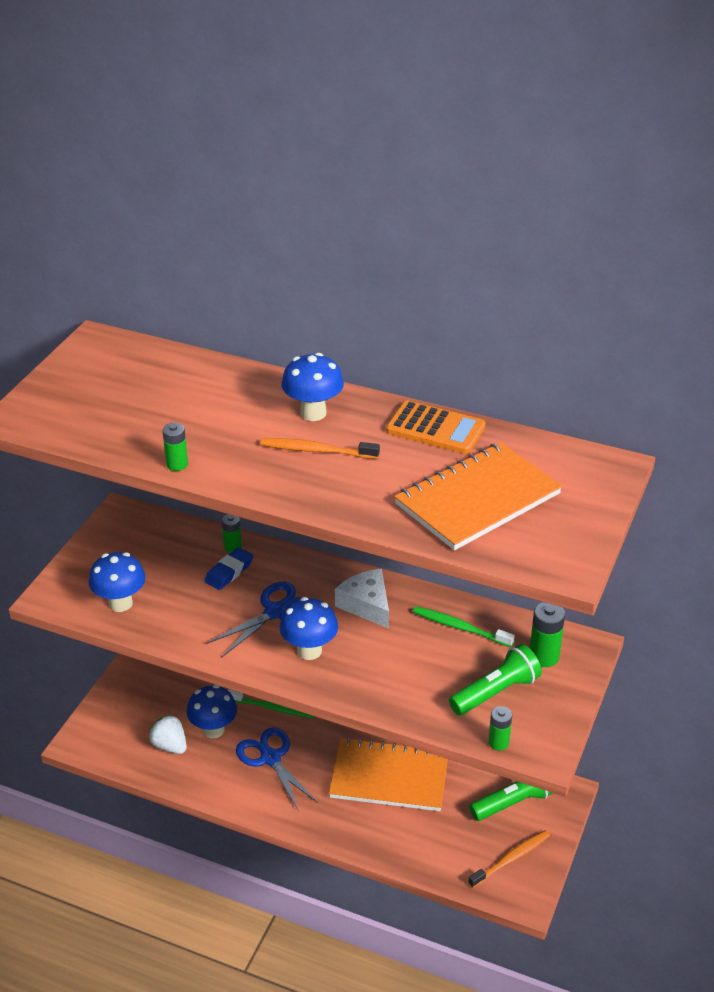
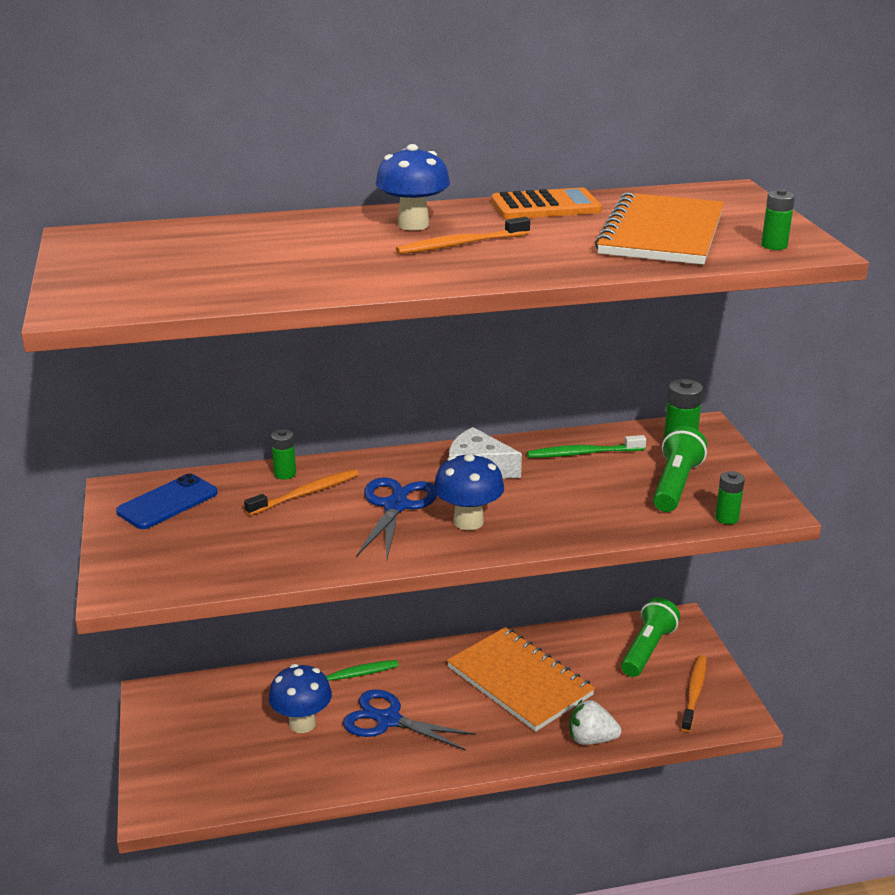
camera: 35 degrees left, 10 degrees down
(120, 603) = (214, 562): blue mushroom -> none
(138, 538) = (167, 502): none -> blue phone
(170, 745) = (268, 760): white strawberry -> white strawberry (591, 739)
(177, 464) = (331, 289): green battery -> green battery (774, 246)
(229, 572) = (306, 493): blue eraser -> orange toothbrush
(389, 777) = (519, 681): orange notebook -> orange notebook turned 75 degrees clockwise

